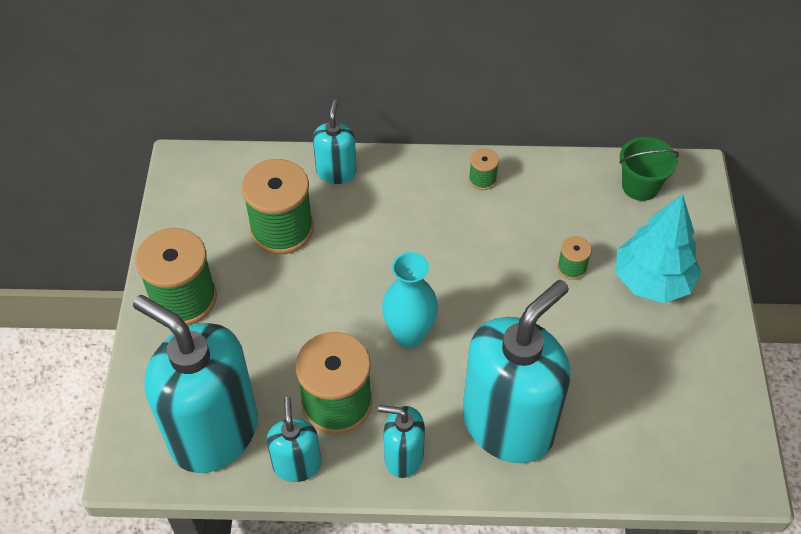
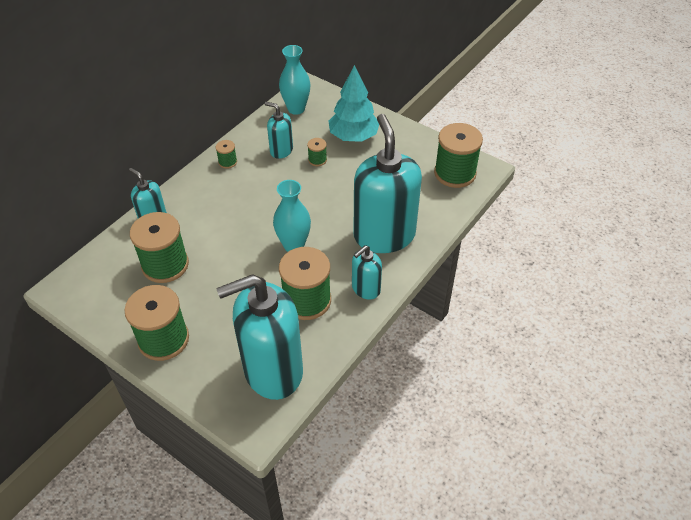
camera: 55 degrees left, 5 degrees down
(297, 464) = (329, 340): turquoise soap dispenser -> turquoise soap dispenser (281, 150)
(640, 186) = (296, 109): green bucket -> turquoise vase
(699, 445) = (455, 173): none -> green spool

